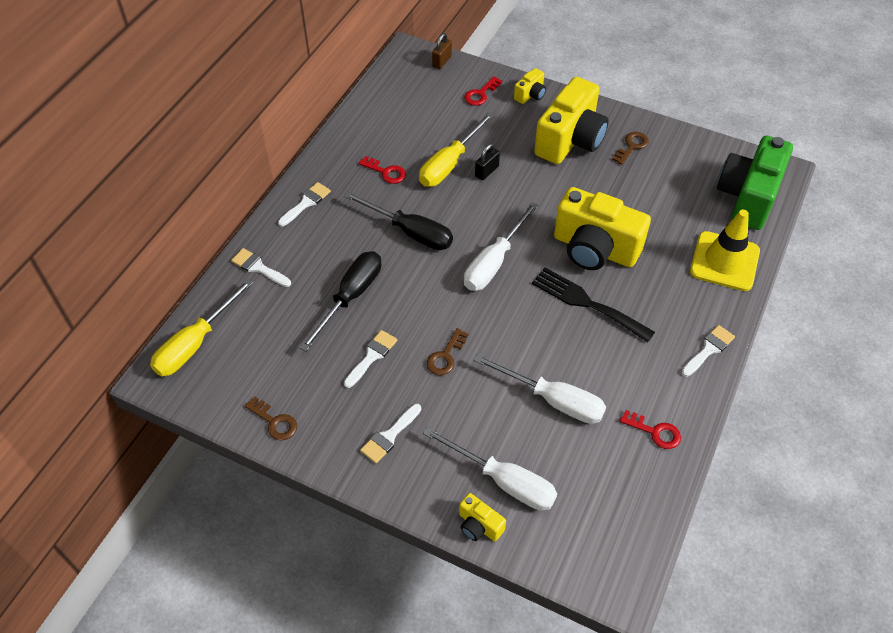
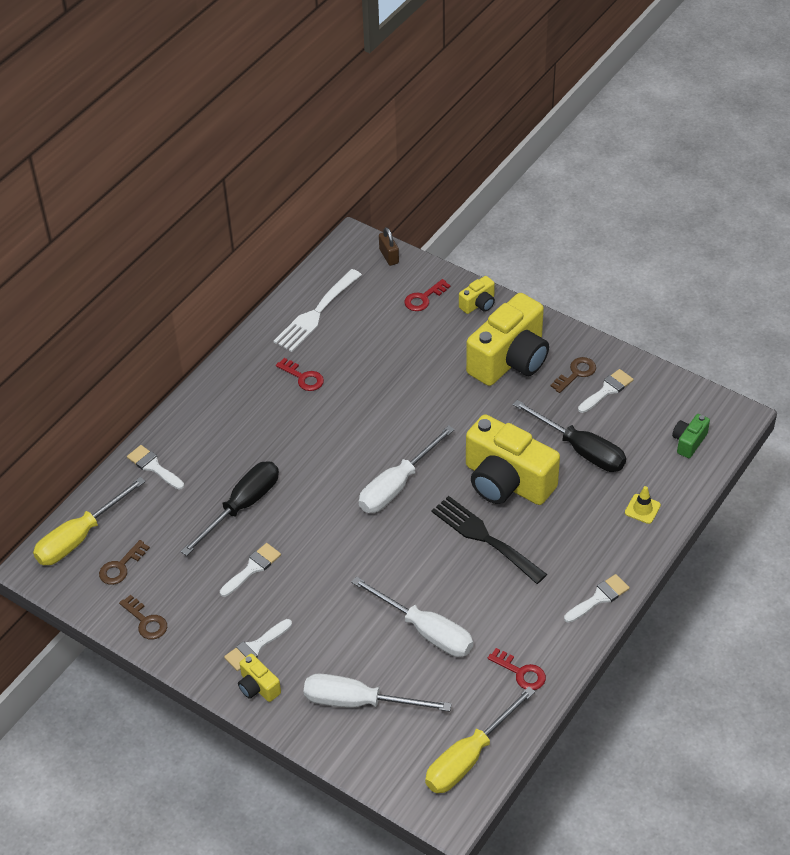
camera: 10 degrees right, 5 degrees down
(306, 203) = (213, 403): white brush -> white brush (607, 390)
(386, 115) = (315, 314): none -> white fork
(410, 232) = (316, 445): black screwdriver -> black screwdriver (581, 450)
(442, 61) = (389, 256): brown padlock -> brown padlock turned 60 degrees counterclockwise
(445, 356) = (327, 576): brown key -> brown key (121, 566)
(449, 164) = (372, 375): yellow screwdriver -> yellow screwdriver (468, 757)
(479, 525) = (326, 739): yellow camera -> yellow camera (258, 687)
(486, 171) = (411, 386): black padlock -> none
(503, 481) = (358, 702): white screwdriver -> white screwdriver turned 150 degrees clockwise
(724, 261) = (642, 509): yellow traffic cone -> yellow traffic cone, size x0.44
(748, 197) = (688, 442): green camera -> green camera, size x0.45

